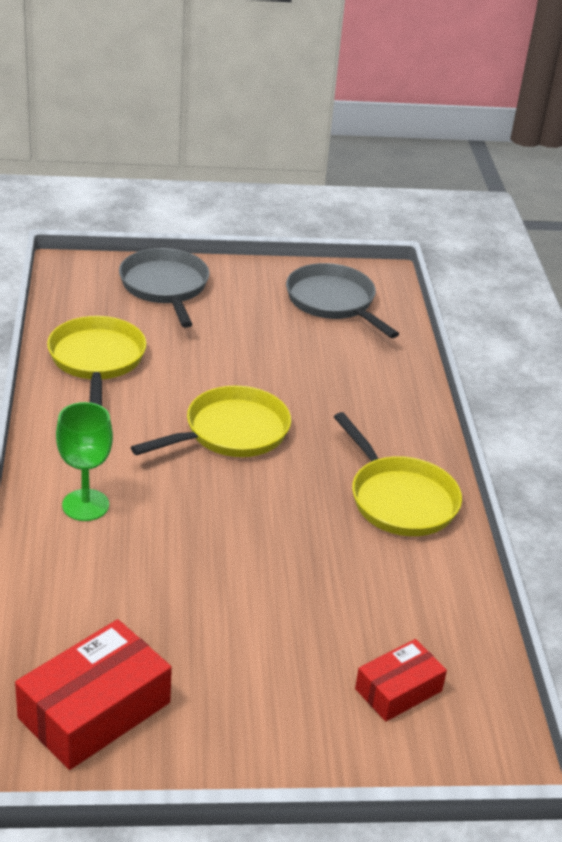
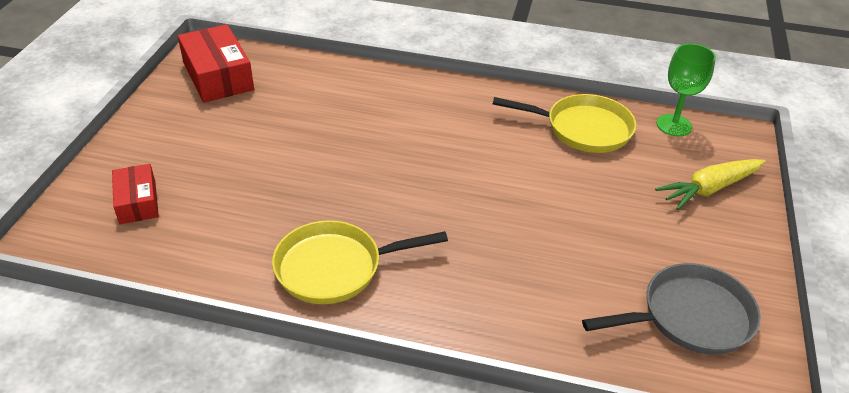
camera: 110 degrees right, 5 degrees up
(85, 505) = (400, 98): green goblet -> green goblet (674, 125)
(165, 287) = (709, 189): grey pan -> yellow carrot
(230, 432) = (464, 184): yellow pan -> none

